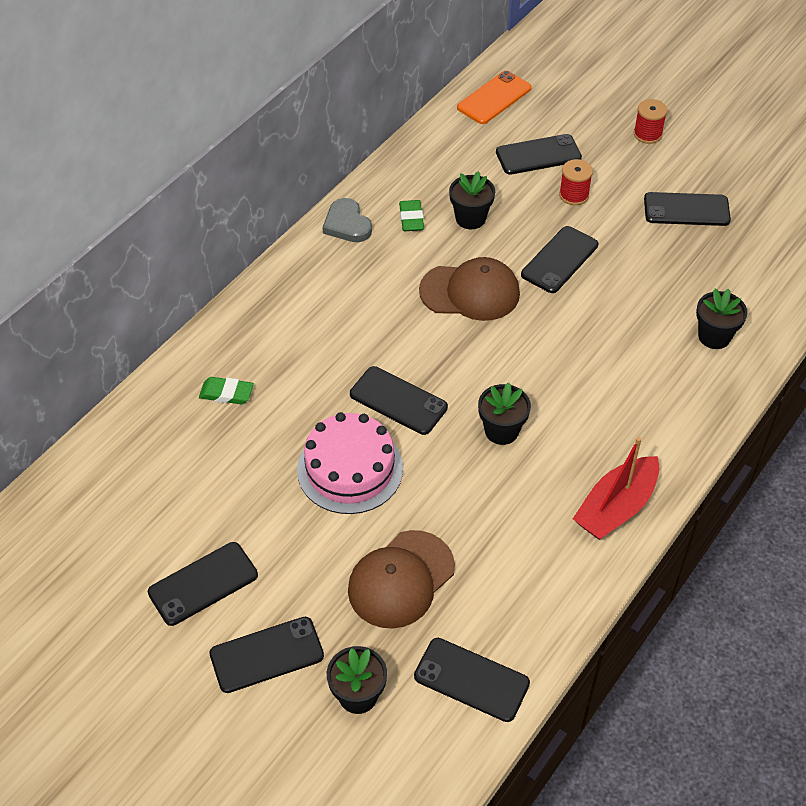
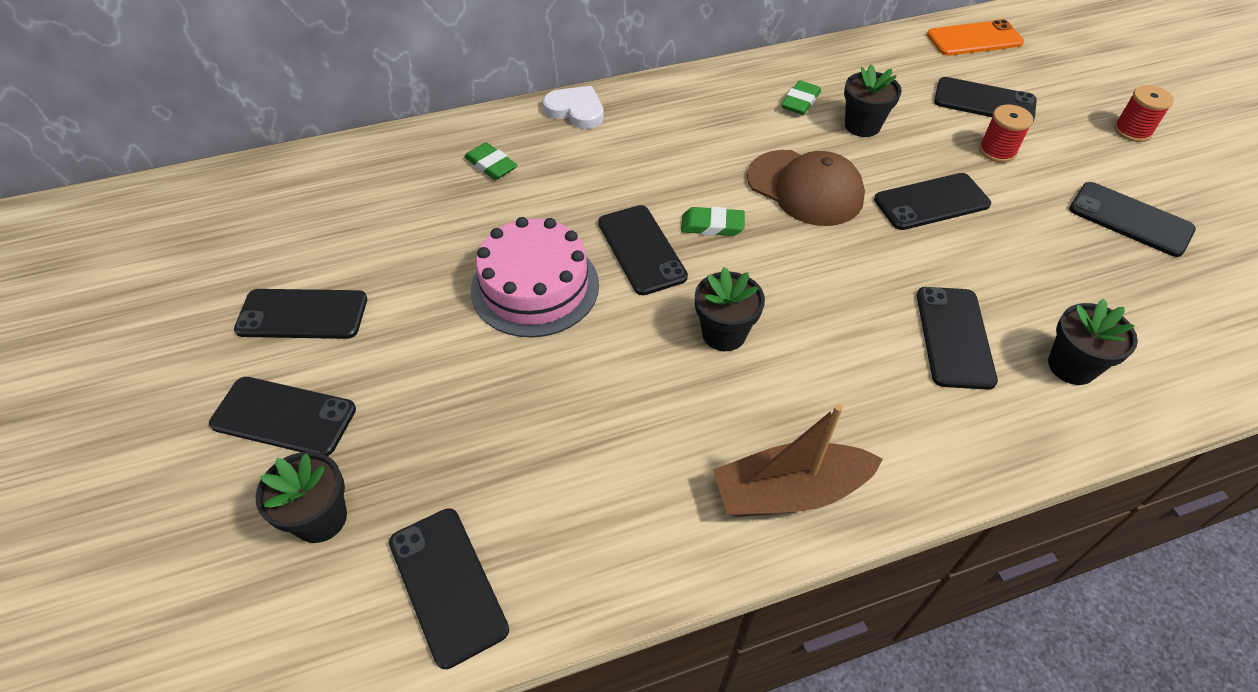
camera: 35 degrees right, 0 degrees up
(248, 312) = (576, 110): none -> white heart
(347, 224) = (733, 81): grey heart -> none
(401, 579) = (480, 423): brown cap -> none
(431, 356) = (712, 225): none -> green eraser
(616, 508) = (789, 492): red boat -> brown boat
(638, 354) = (954, 337): none -> black phone

